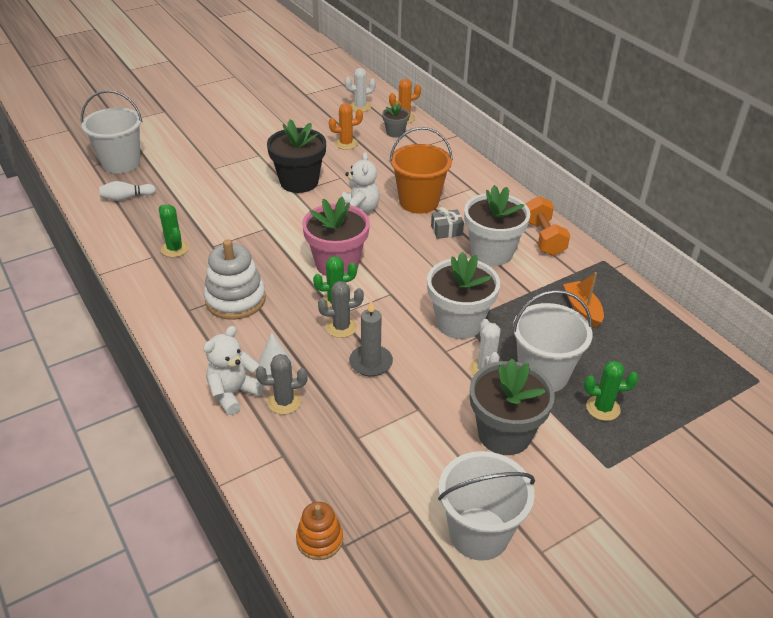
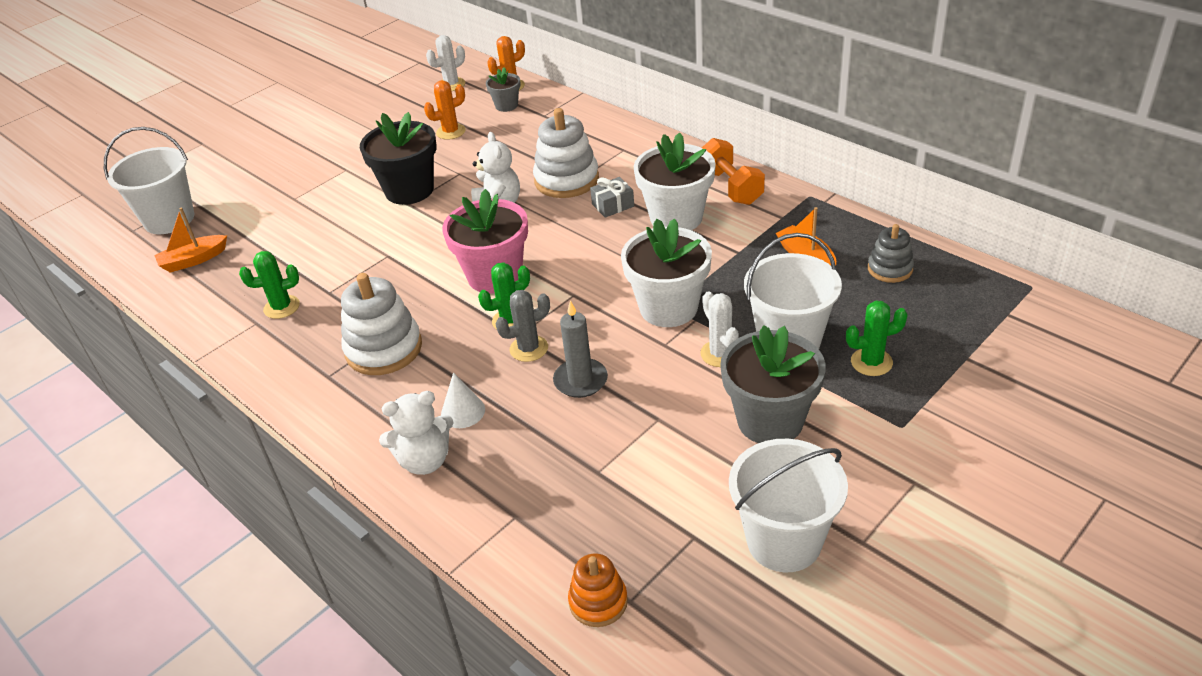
camera: 10 degrees left, 0 degrees up
(126, 198) = (193, 260): white bowling pin -> orange boat
(175, 249) = (281, 307): green cactus -> green cactus turned 60 degrees counterclockwise
(233, 393) = (425, 460): white teddy bear -> white teddy bear turned 135 degrees counterclockwise
(284, 402) = (492, 454): grey cactus -> none
(419, 202) = (566, 180): orange bucket -> white stacking toy
(646, 336) = (890, 269): none -> grey stacking toy

